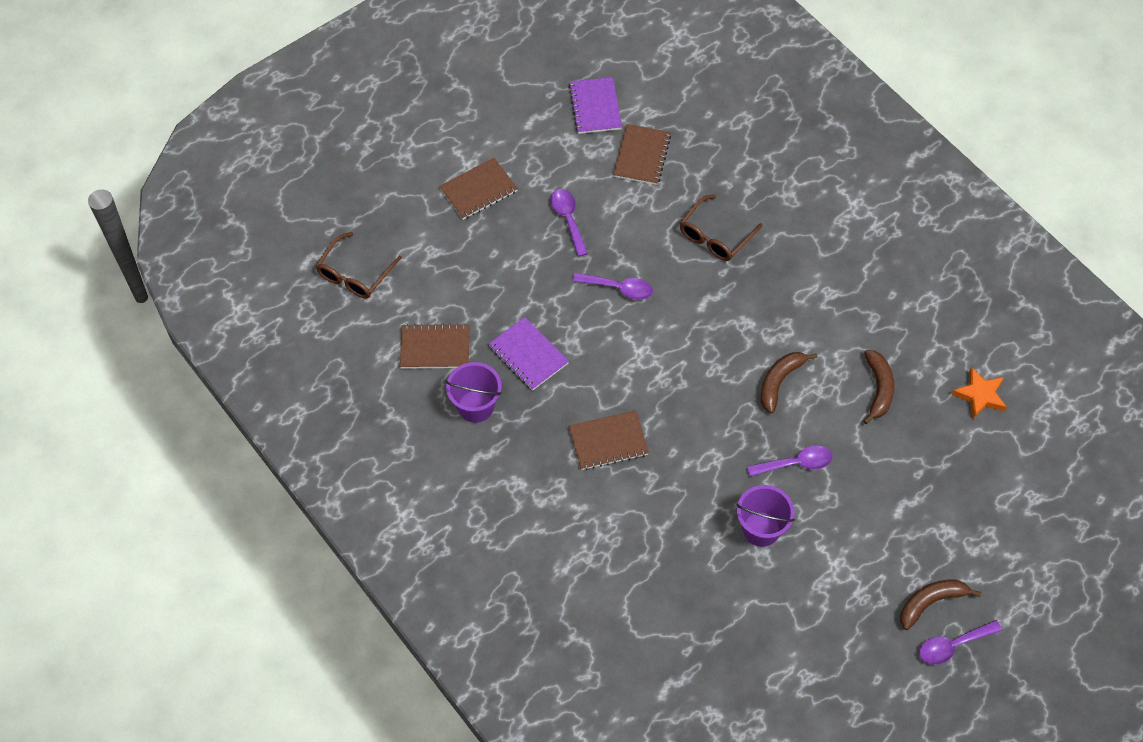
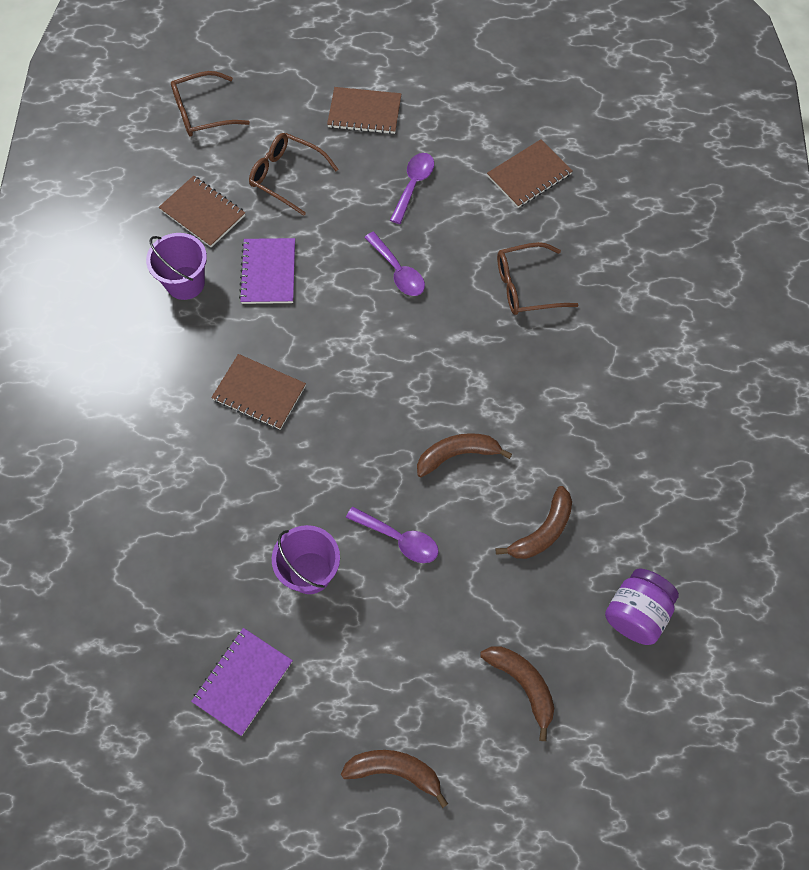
camera: 40 degrees right, 5 degrees up
(470, 277) = (287, 176): none -> brown glasses
(595, 107) = (529, 109): purple notebook -> purple notebook (243, 681)
(952, 645) = (375, 831): purple spoon -> none
(955, 491) = (523, 685): none -> brown banana
(980, 395) = (636, 614): orange star -> purple jar

